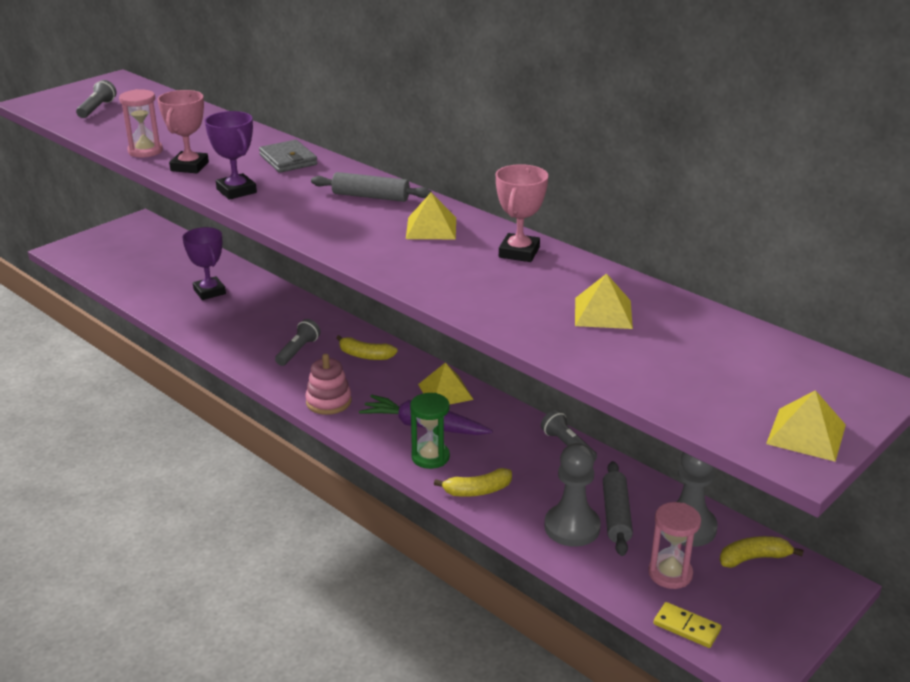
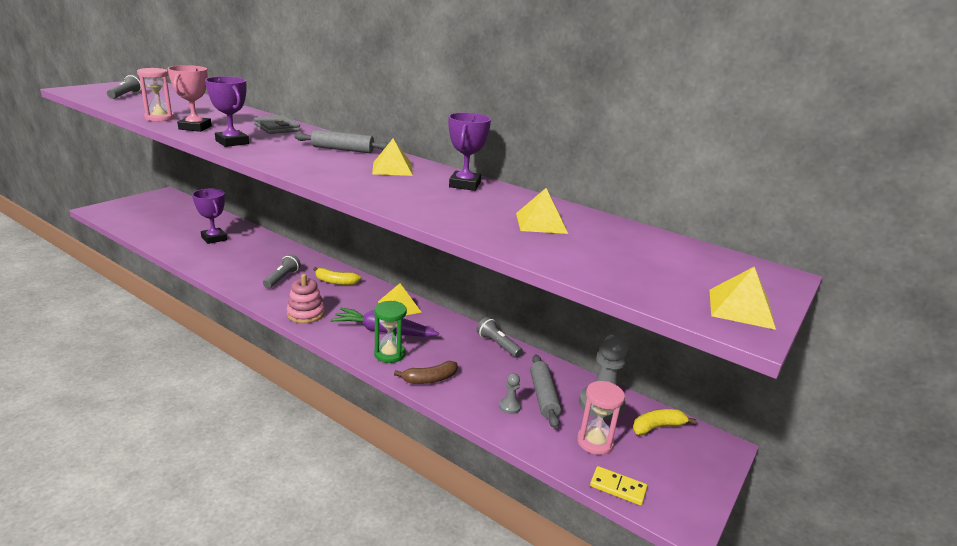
camera: 10 degrees left, 5 degrees down
(477, 491) = (429, 379): yellow banana -> brown banana
(519, 252) = (464, 185): pink trophy -> purple trophy
(572, 527) = (510, 406): grey pawn -> grey pawn, size x0.48

